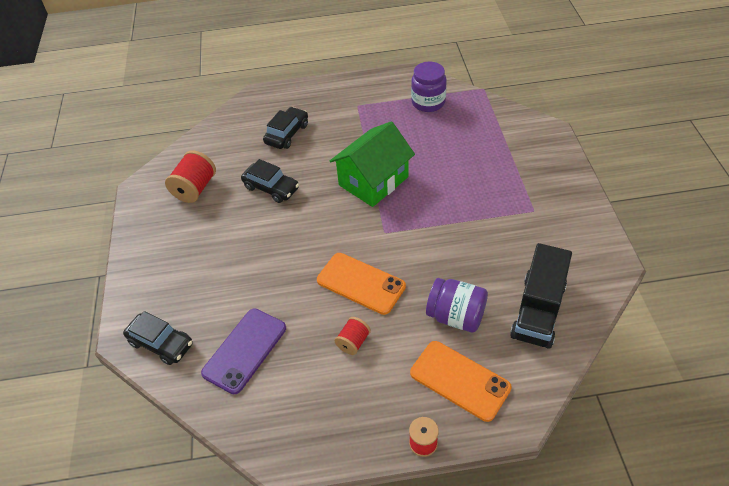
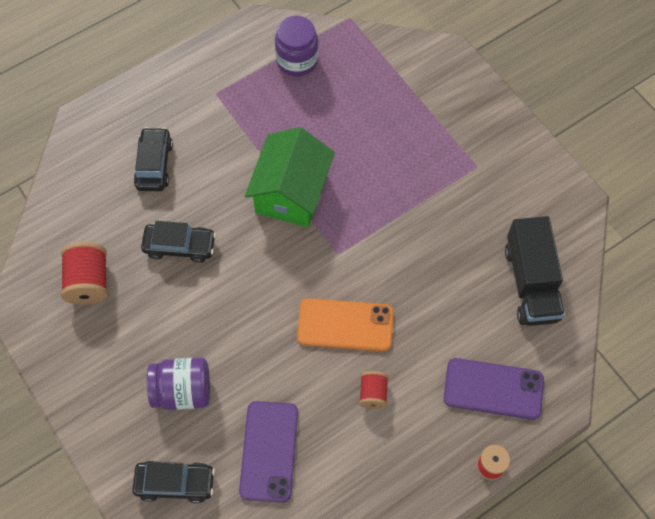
camera: 30 degrees left, 15 degrees up
(456, 316) = (457, 322): purple jar -> purple jar (182, 391)
(460, 380) = (493, 389): orange phone -> purple phone

